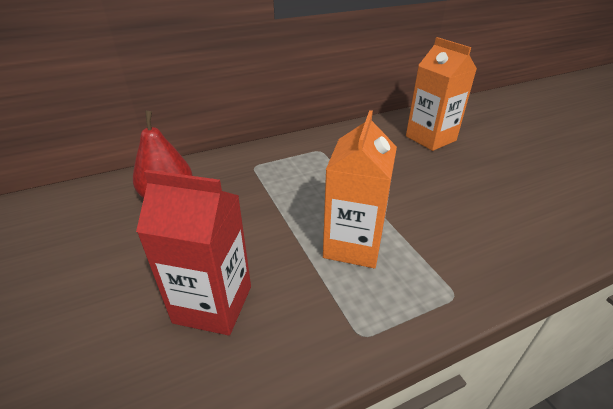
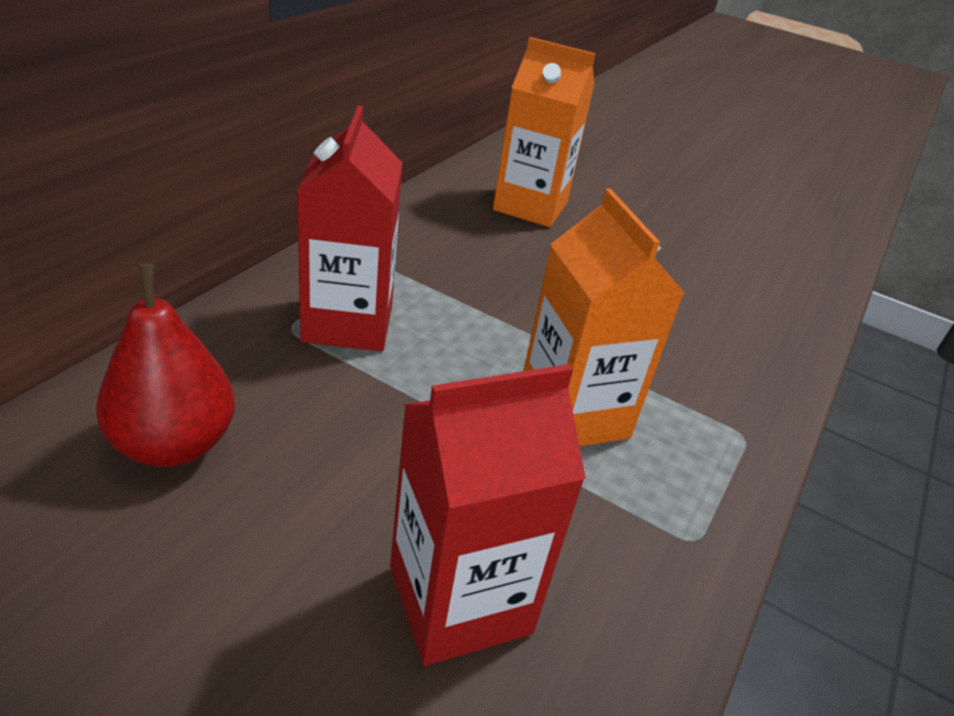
camera: 40 degrees left, 0 degrees up
(280, 170) = (348, 323): none -> red carton

